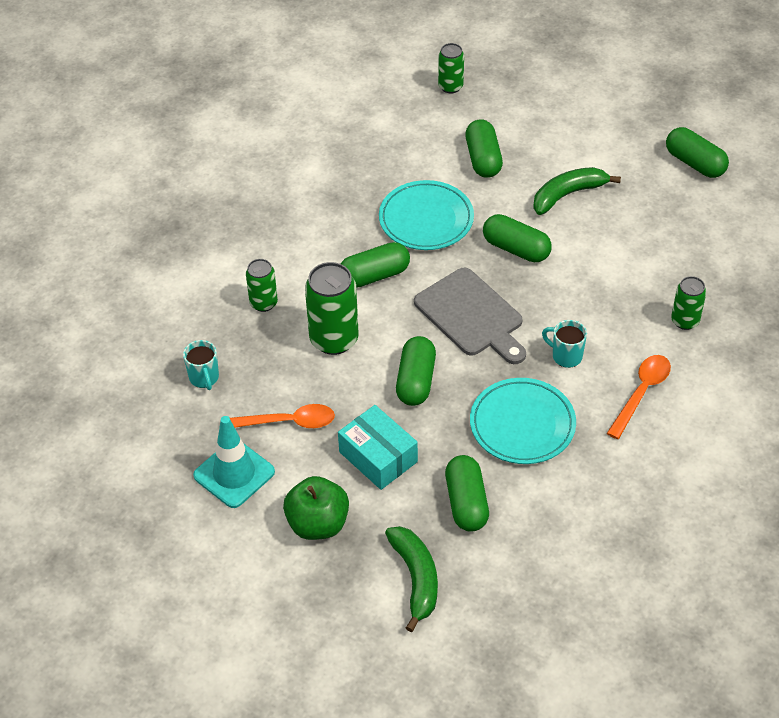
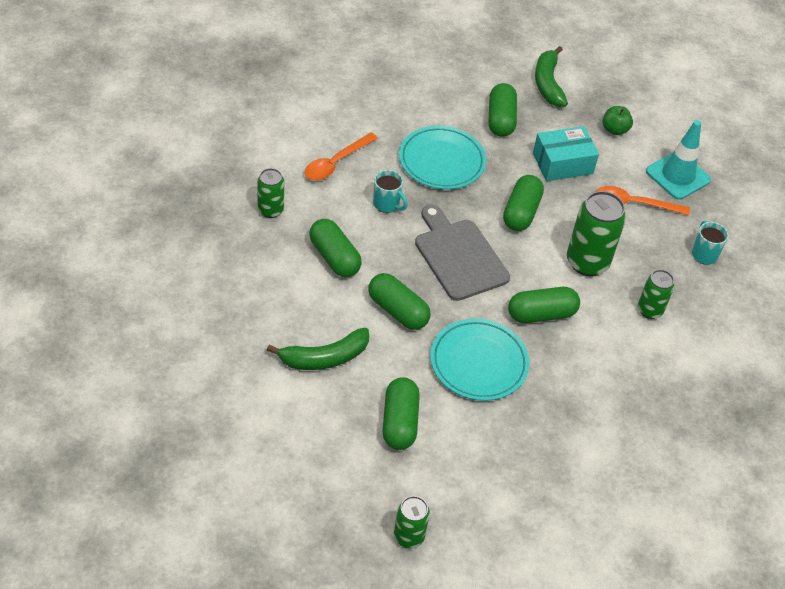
camera: 175 degrees left, 0 degrees up
(318, 524) = (614, 130): green apple -> green apple, size x0.61
(378, 457) = (562, 163): turquoise box -> turquoise box turned 75 degrees counterclockwise
(695, 163) = (175, 364): green capsule -> green capsule (334, 257)

